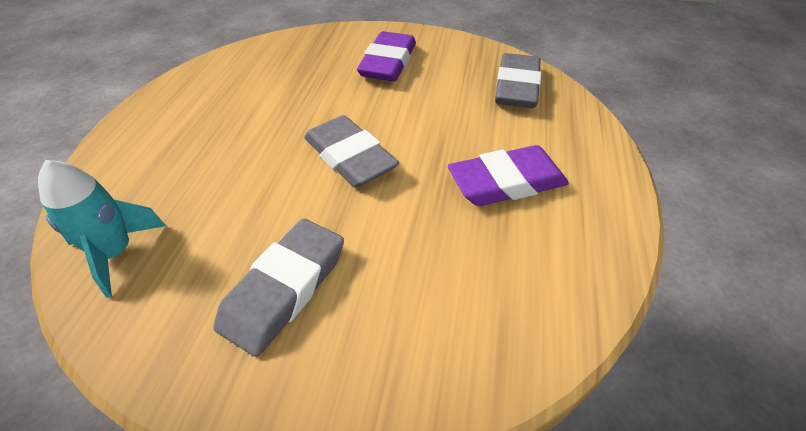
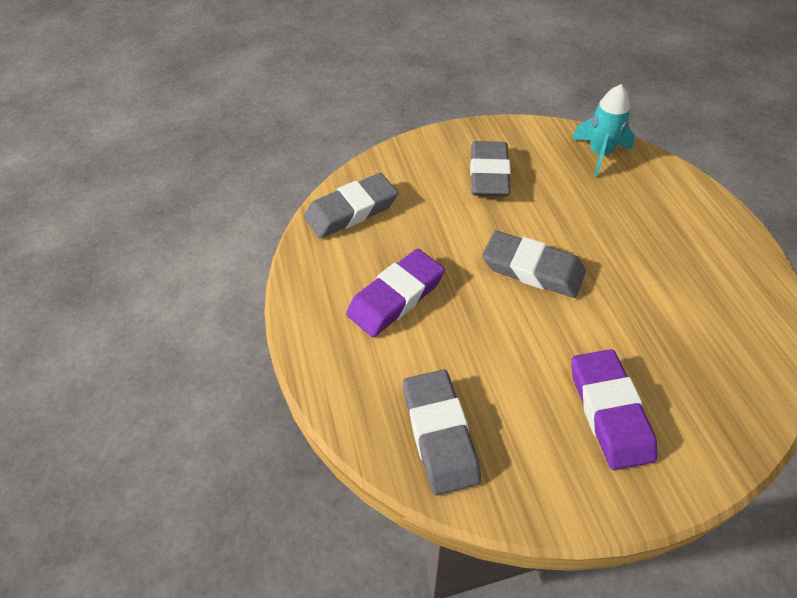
camera: 155 degrees right, 5 degrees up
(520, 315) = (351, 210): none -> grey eraser

